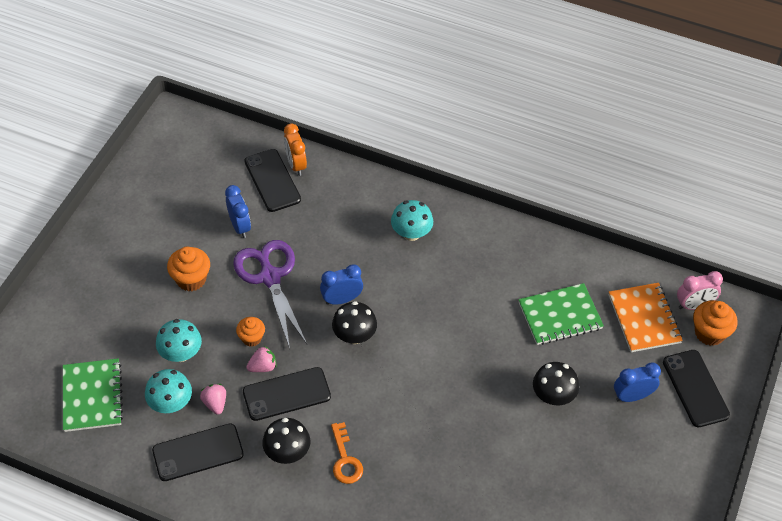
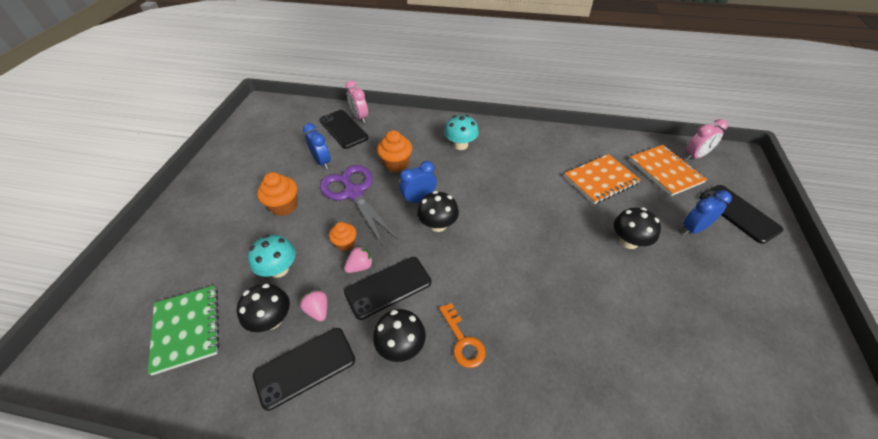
camera: 10 degrees left, 5 degrees down
(171, 403) = (272, 320): turquoise mushroom -> black mushroom
(296, 165) = (360, 117): orange clock -> pink clock
(560, 316) = (600, 180): green notebook -> orange notebook
(709, 333) = (720, 172): orange cupcake -> orange cupcake (396, 164)

